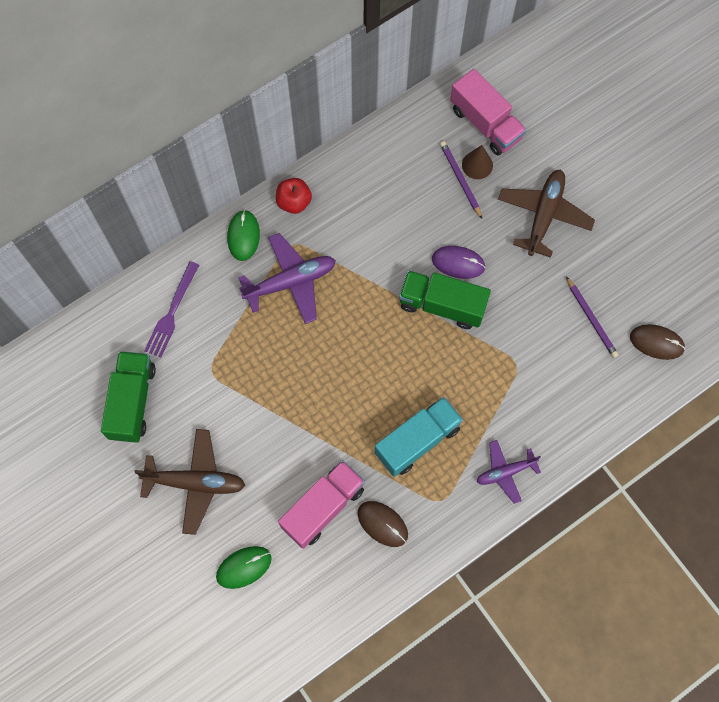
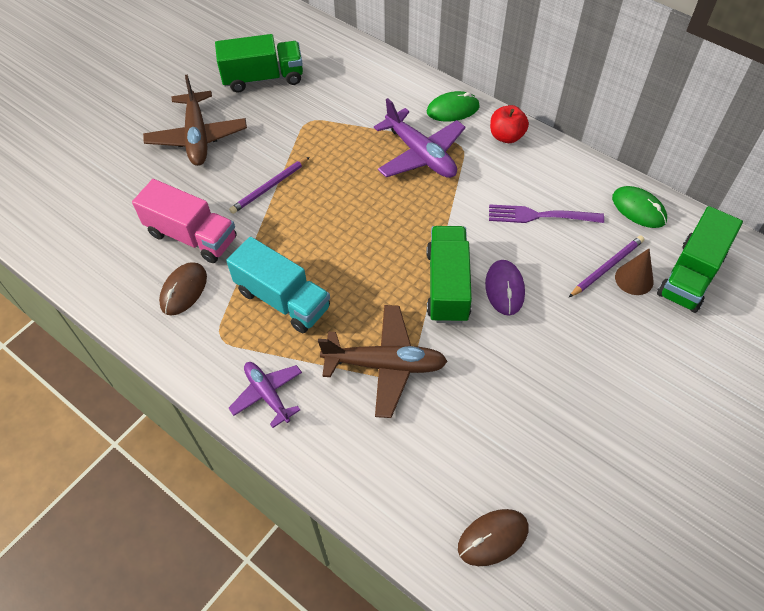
camera: 75 degrees right, 15 degrees down
(171, 313) = (355, 81): purple fork -> purple fork (539, 216)
(244, 567) = (121, 191): green mouse -> green mouse (638, 209)
(485, 124) = (690, 275): pink truck -> green truck
(544, 215) = (606, 362): brown plane -> brown plane (385, 365)
(591, 319) = (494, 447): purple pencil -> purple pencil (270, 187)
(656, 342) = (493, 538): brown mouse -> brown mouse turned 60 degrees clockwise

